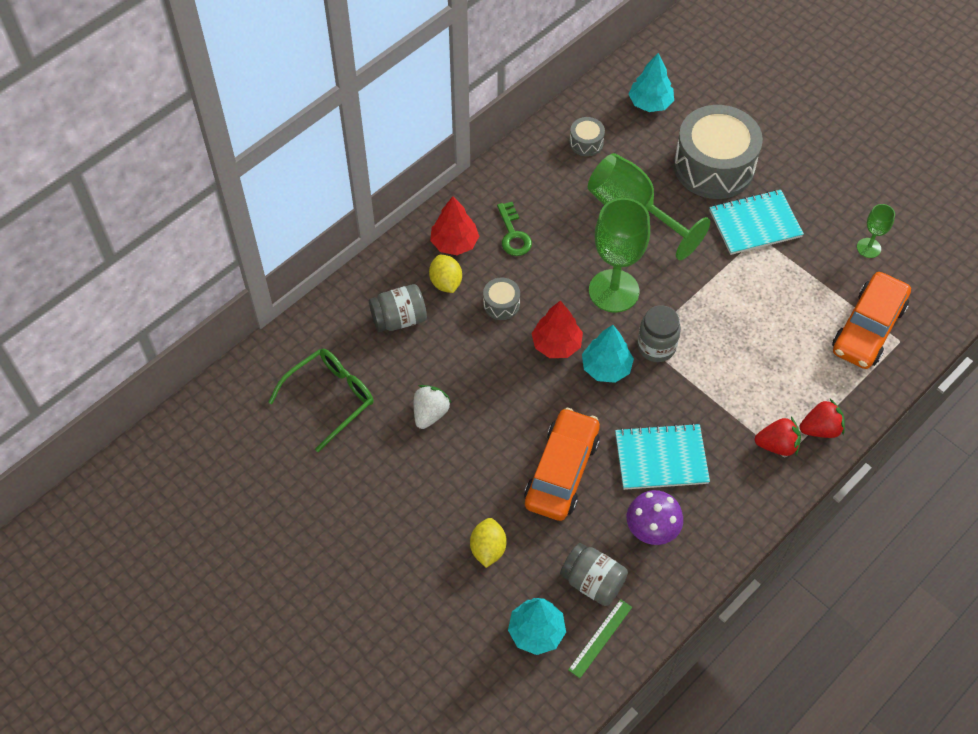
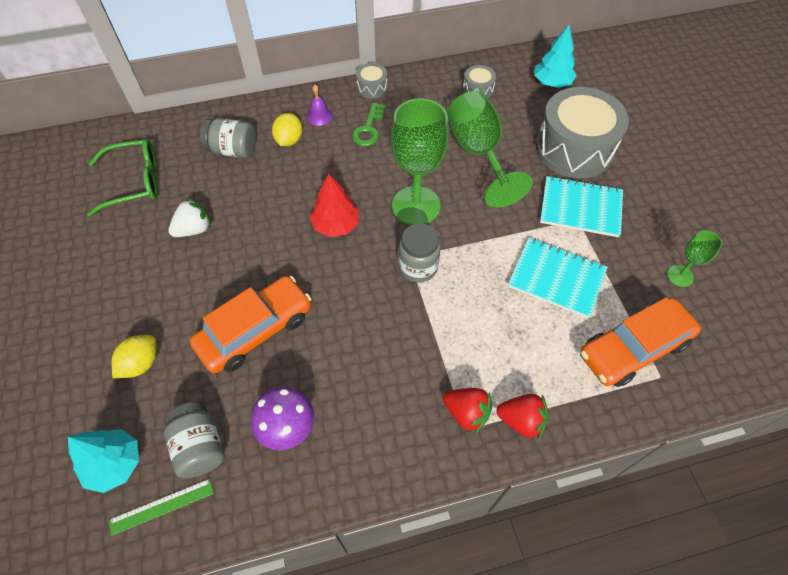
camera: 30 degrees right, 0 degrees up
(454, 243) = (319, 116): red tree -> purple bell
(501, 304) = (317, 174): grey drum -> grey drum (372, 87)
(606, 367) = (362, 263): turquoise tree -> none
(661, 458) = (349, 366): turquoise notebook -> turquoise notebook (556, 278)

